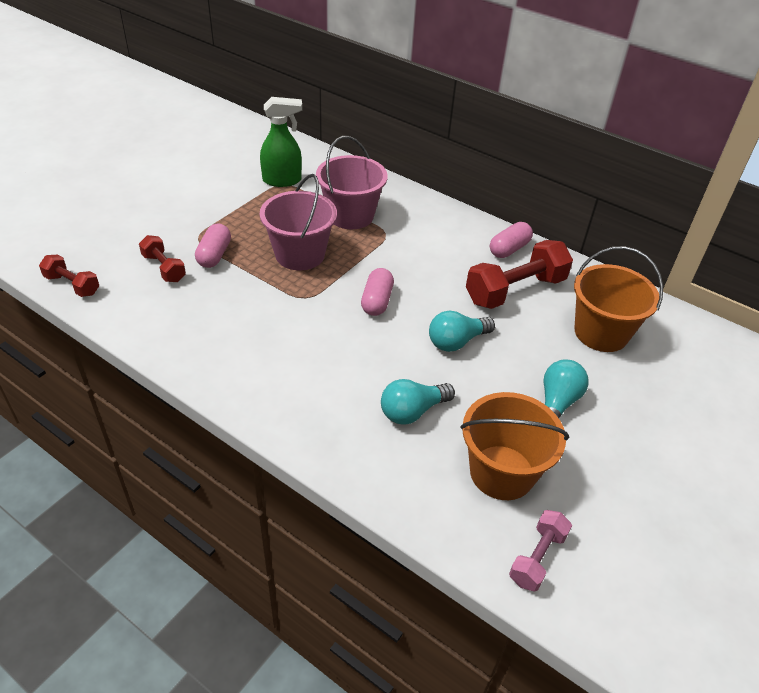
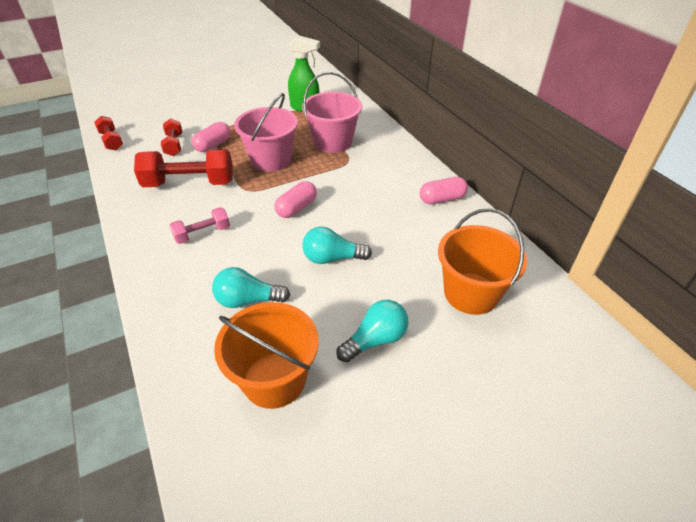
camera: 30 degrees right, 0 degrees up
(515, 290) = (419, 233): red dumbbell -> red dumbbell (189, 183)
(537, 558) = (237, 470): pink dumbbell -> pink dumbbell (202, 234)

